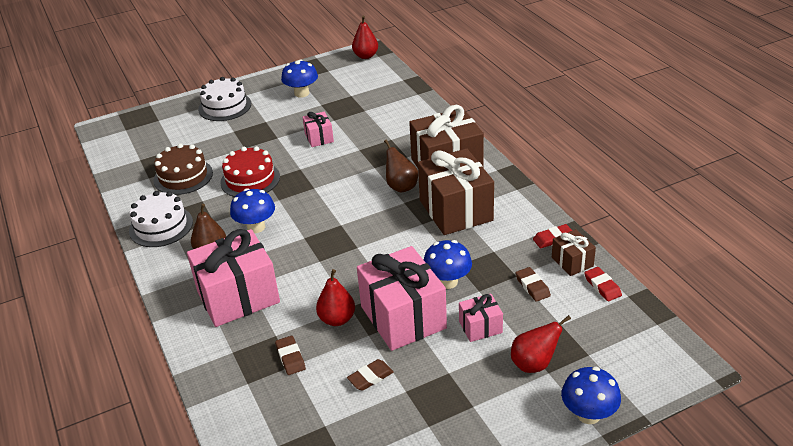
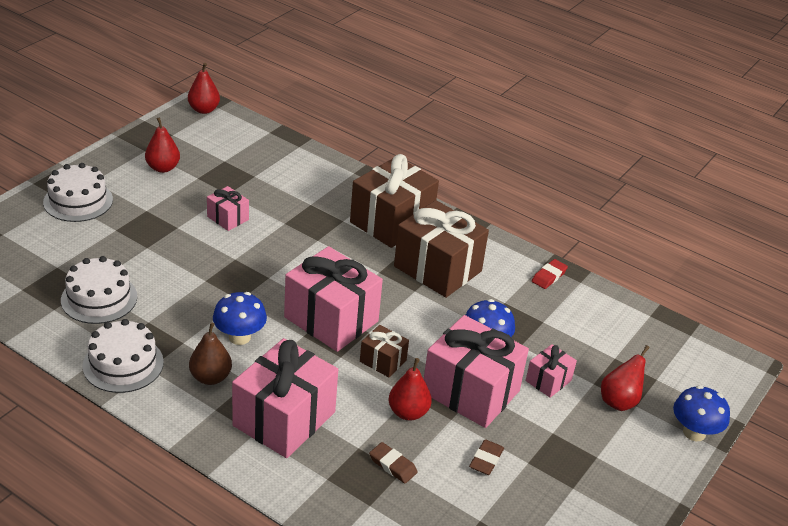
camera: 35 degrees left, 0 degrees up
(183, 176) = (99, 298): brown cake -> white cake
(250, 179) = (186, 284): red cake -> none
(301, 93) = (163, 168): blue mushroom -> red pear
(335, 230) = (331, 319): none -> pink gift
(401, 186) = (363, 255): brown pear -> none
(532, 286) = (565, 328): brown eraser -> none
(572, 262) = (582, 295): brown gift -> brown gift (383, 361)
(602, 286) = (623, 312): red eraser -> none

